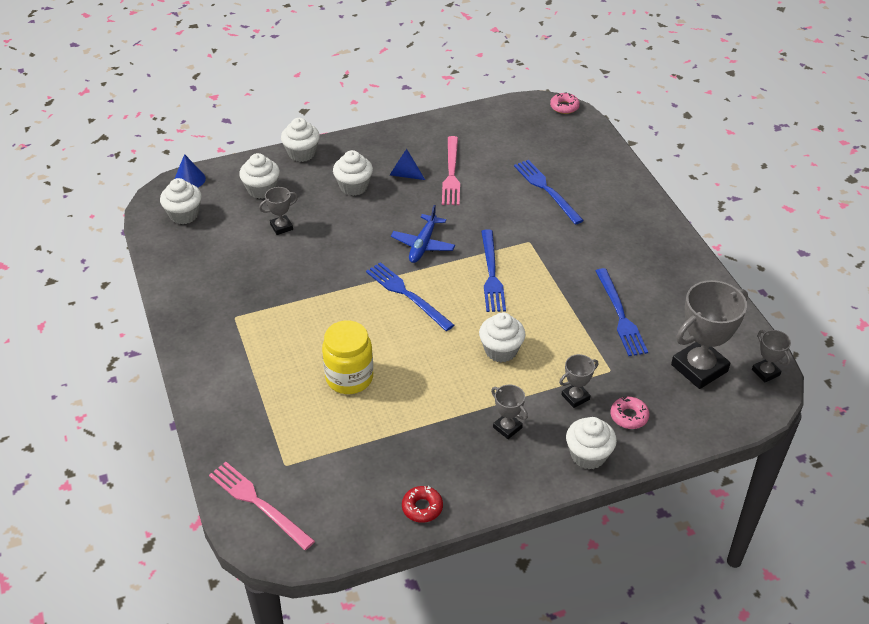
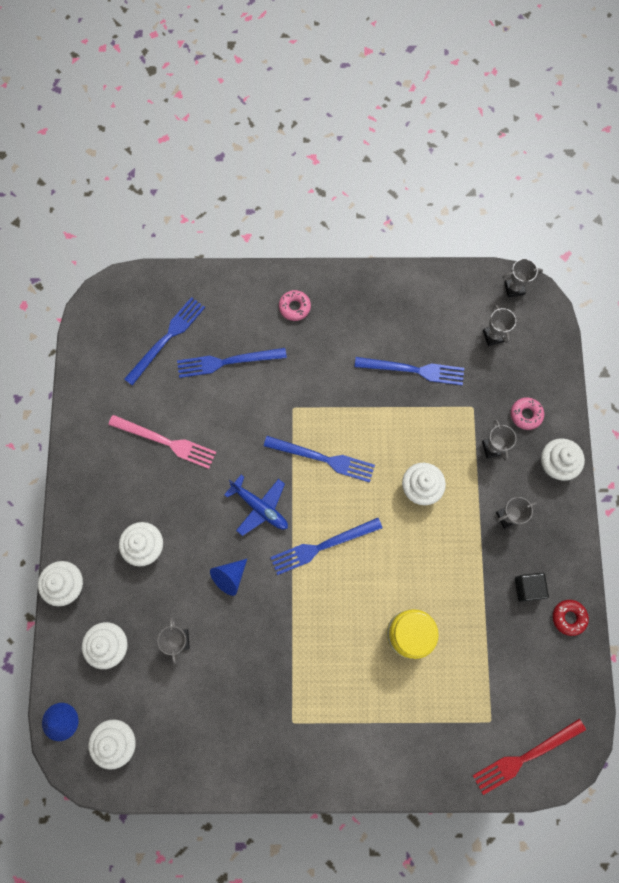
camera: 70 degrees left, 30 degrees up
(258, 503) = (525, 757): pink fork -> red fork
(404, 174) = (147, 489): blue cone -> blue cone (230, 577)
(439, 463) = (528, 588): none -> black cube
(544, 149) = (167, 338): none -> blue fork
(564, 107) = (108, 291): pink donut -> pink donut (294, 307)
(699, 368) = (493, 336): grey trophy -> grey trophy, size x0.50

